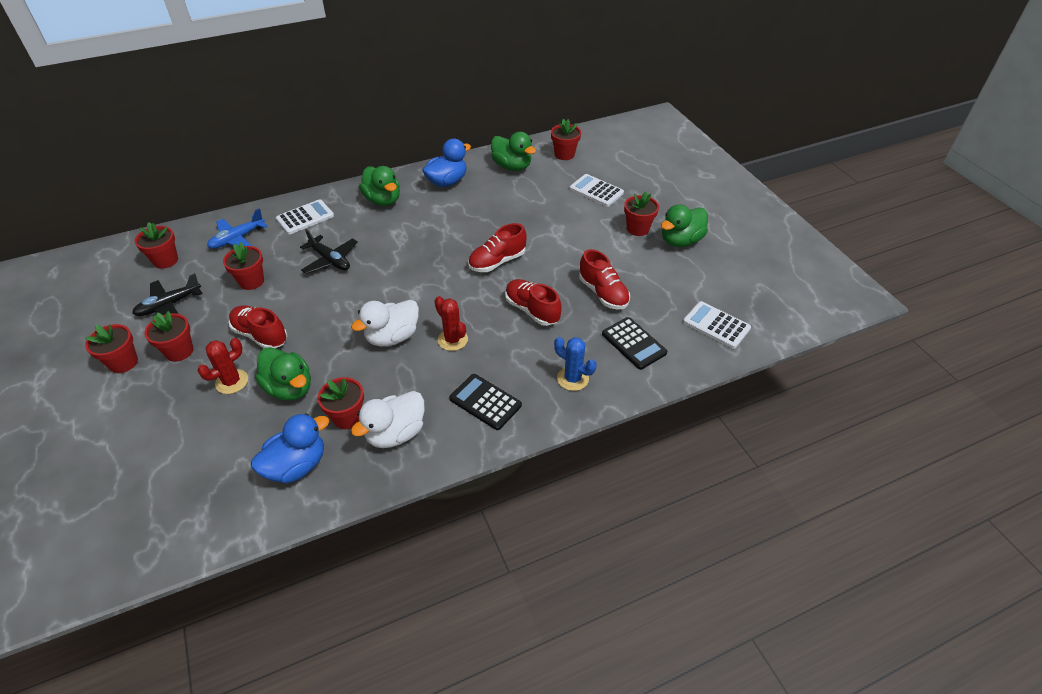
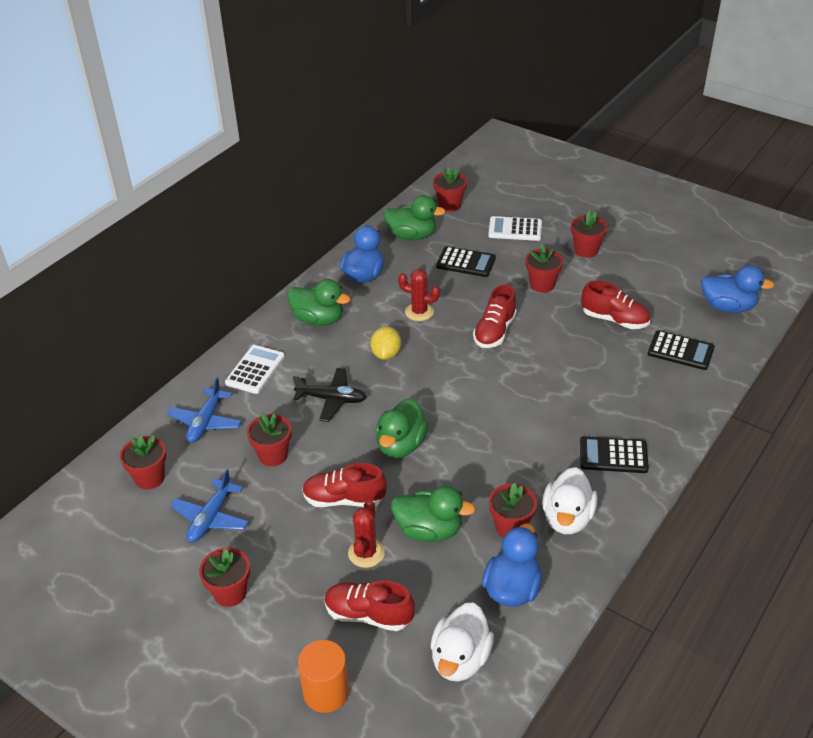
camera: 30 degrees left, 5 degrees down
(98, 467) = (326, 692): none -> orange cylinder
(169, 305) = (211, 518): black plane -> blue plane
(179, 351) = (277, 553): red flower pot -> red flower pot (542, 285)
(392, 337) = (473, 441): white duck -> white duck (460, 659)
(401, 244) = (386, 354): none -> yellow lemon
(452, 340) = (530, 418): red cactus -> red cactus (419, 312)
(531, 201) = (466, 262): none -> black calculator
(532, 310) = (570, 361): red shoe -> red shoe (368, 615)
(572, 378) = (662, 402): blue cactus -> none
(681, 241) = (632, 246): green duck -> green duck (401, 445)
(716, 325) = (728, 307): white calculator -> blue duck

